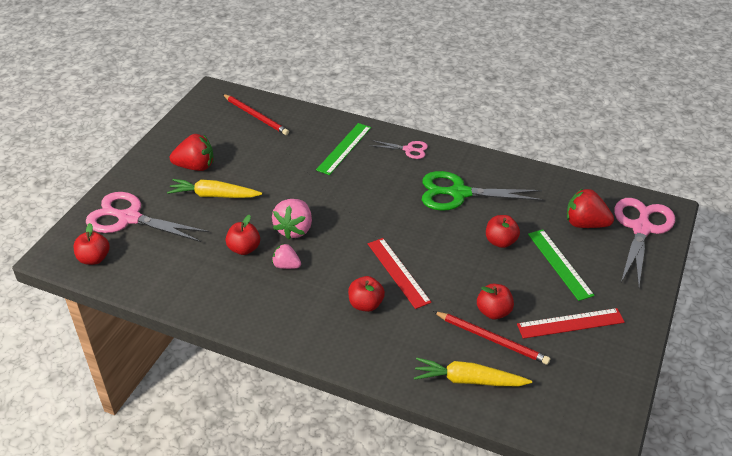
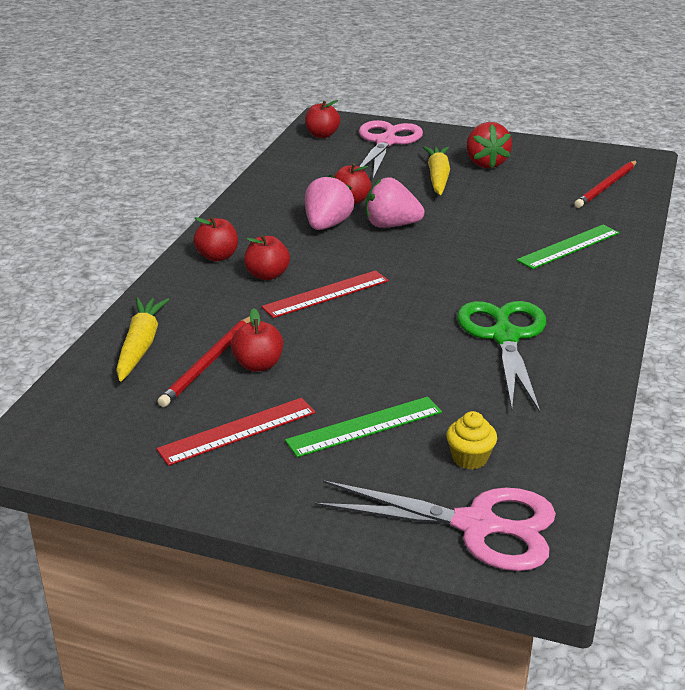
camera: 85 degrees right, 10 degrees down
(286, 265) = (327, 225): pink strawberry -> pink strawberry, size x1.66
(344, 148) = (568, 246): green ruler -> green ruler turned 60 degrees counterclockwise
(408, 149) = (592, 294): pink scissors -> none
(500, 241) = (404, 372): red apple -> red apple (217, 256)
(570, 323) = (237, 431): red ruler -> red ruler turned 75 degrees clockwise
(585, 224) = (469, 458): red strawberry -> yellow cupcake

